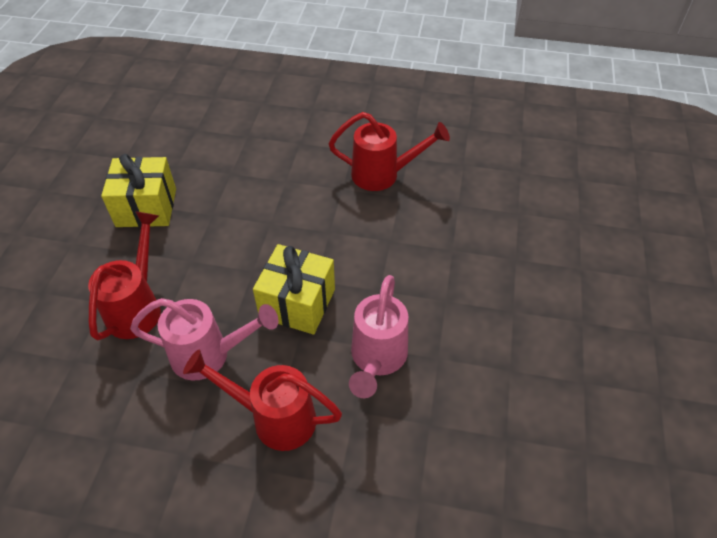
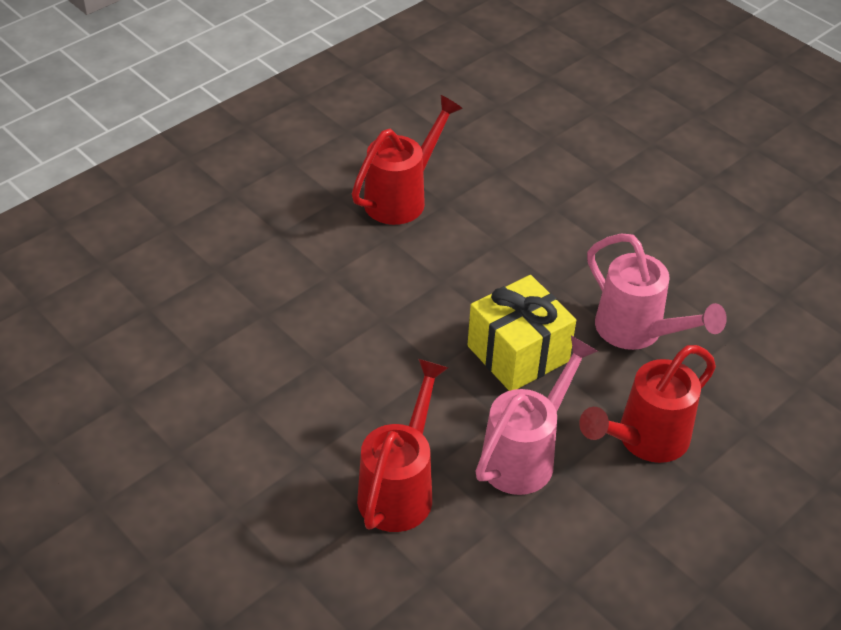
camera: 55 degrees left, 5 degrees down
(138, 306) = (400, 487): red watering can -> red watering can turned 60 degrees clockwise
(146, 207) = (243, 414): yellow gift -> none

